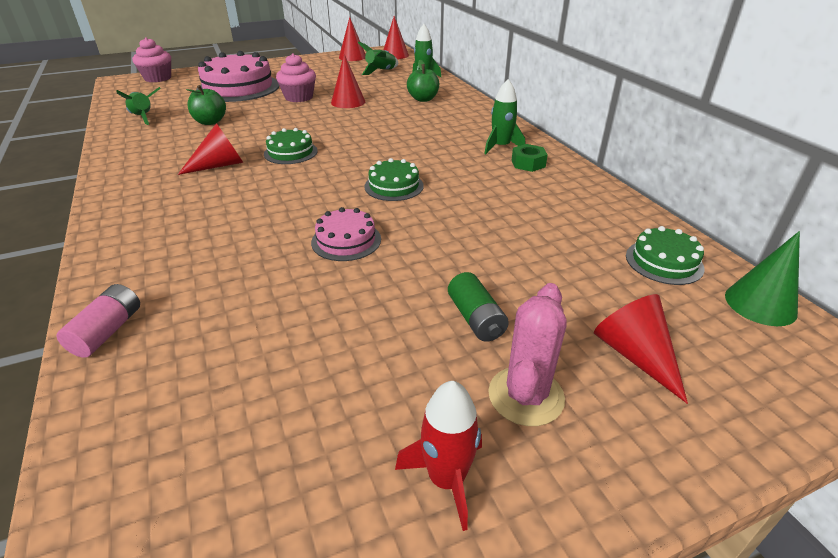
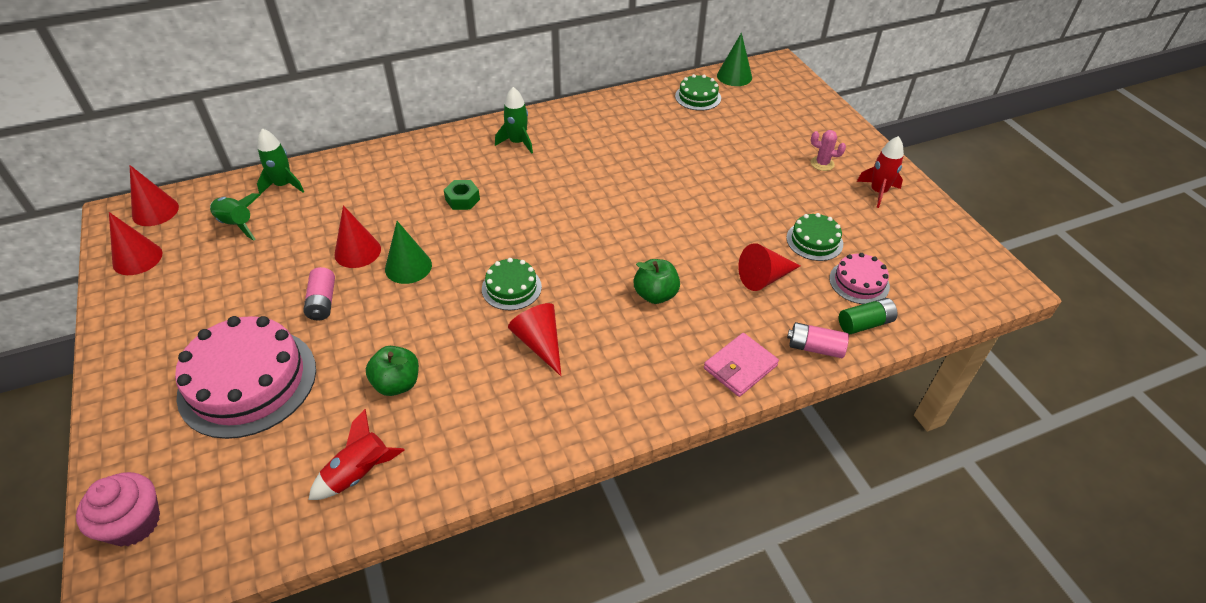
camera: 90 degrees left, 10 degrees up
(120, 268) = (740, 367): none -> pink wallet
(143, 118) = (359, 473): green rocket -> red rocket
(299, 97) = (322, 302): pink cupcake -> pink battery
(327, 117) = (408, 267): none -> green cone
(346, 240) = (686, 234): pink cake -> pink cake (859, 282)
(394, 186) = (594, 210): green cake -> green cake (814, 241)
(423, 99) = (369, 187): green apple -> green apple (655, 295)
(476, 319) = (766, 175): green battery -> green battery (865, 323)
(526, 396) = (822, 163): pink cactus -> pink cactus, size x0.61
(528, 163) = (555, 131): green nut -> green nut (462, 199)
(635, 355) = (784, 124): red cone -> red cone (764, 278)

